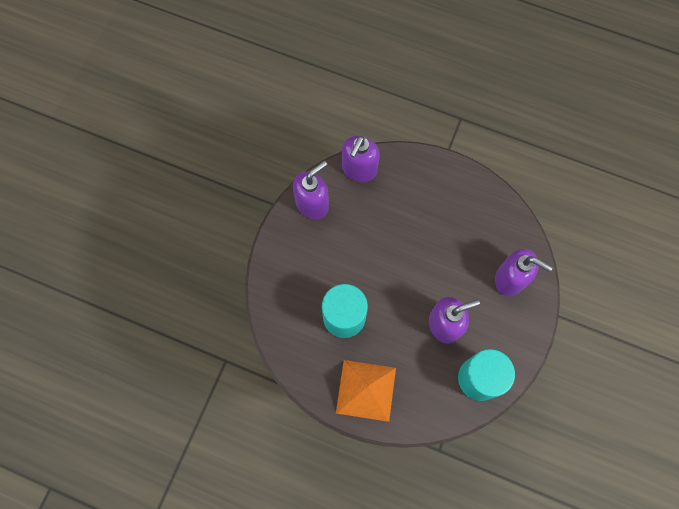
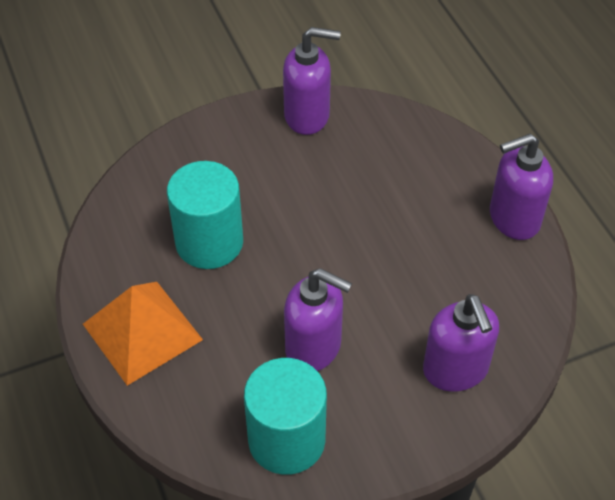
camera: 45 degrees right, 20 degrees down
(359, 169) = (399, 123): purple soap dispenser -> purple soap dispenser (513, 218)

